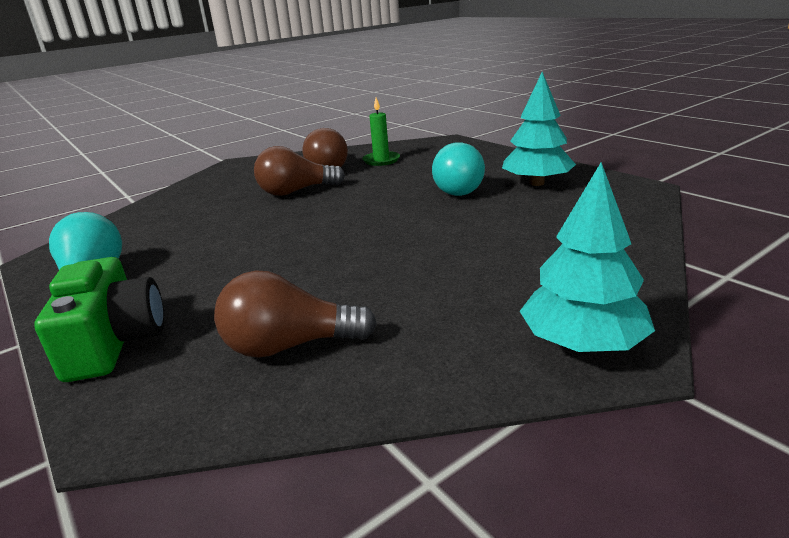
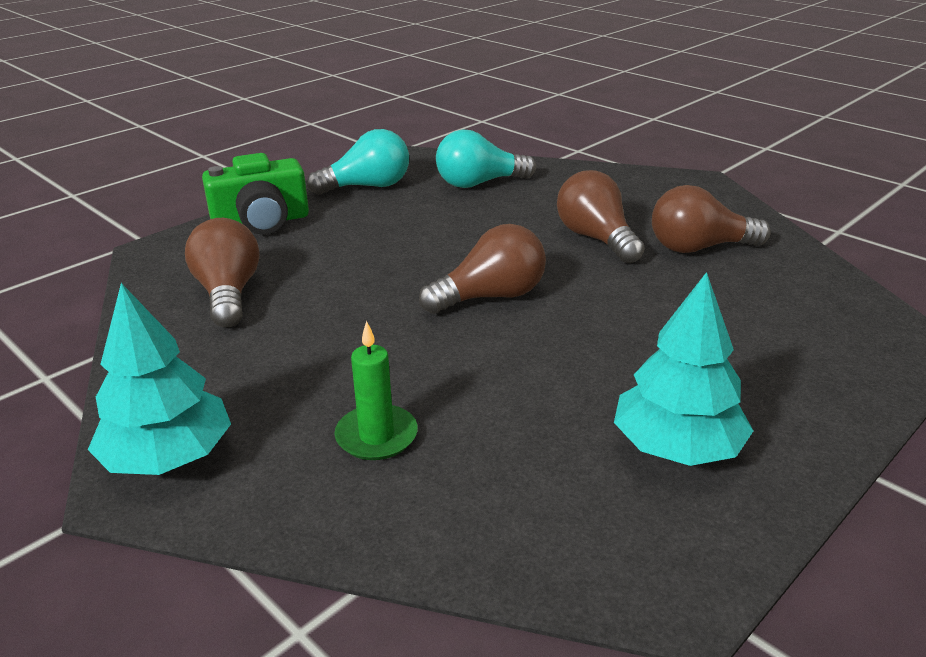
camera: 80 degrees right, 5 degrees up
(361, 223) = (491, 297): none -> brown light bulb
(381, 160) = (754, 284): green candle -> green candle (376, 436)
(455, 189) = (628, 361): turquoise light bulb -> turquoise light bulb (479, 183)

